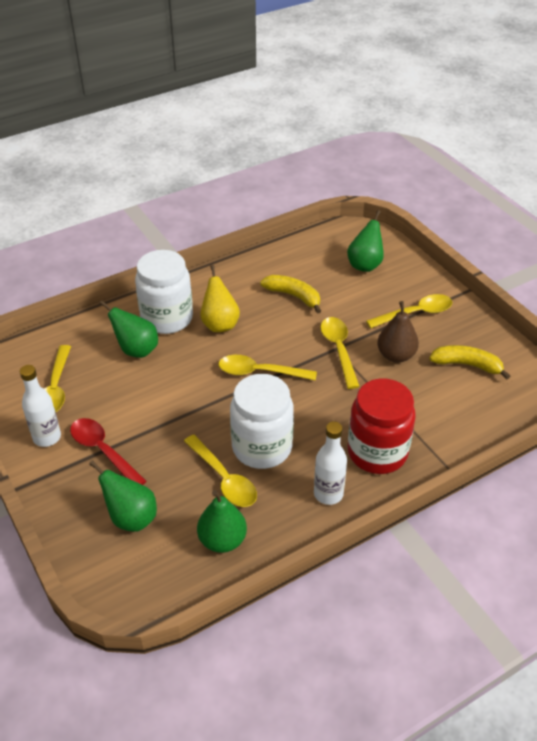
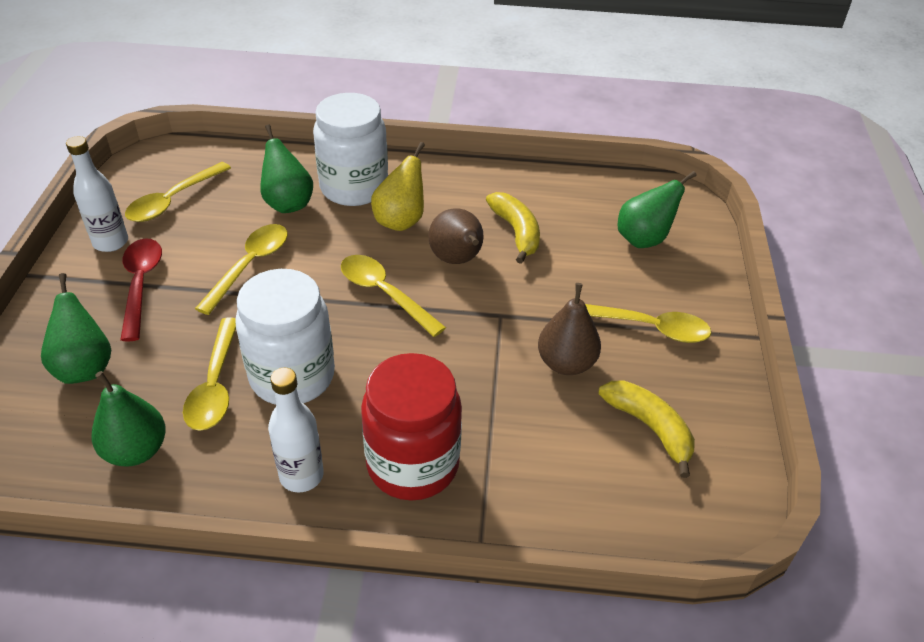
camera: 35 degrees right, 0 degrees up
(279, 330) = (457, 260): none -> brown pear
(339, 350) = (502, 318): yellow spoon -> yellow spoon (250, 266)

